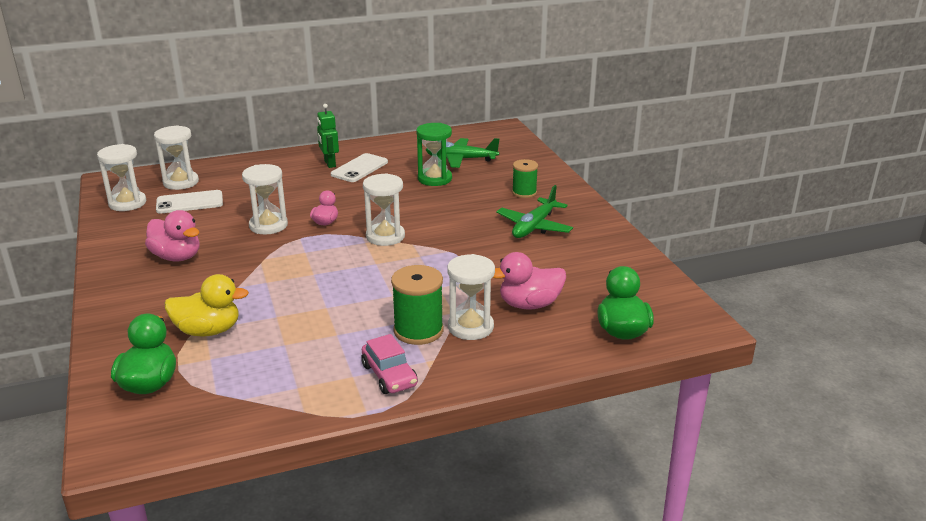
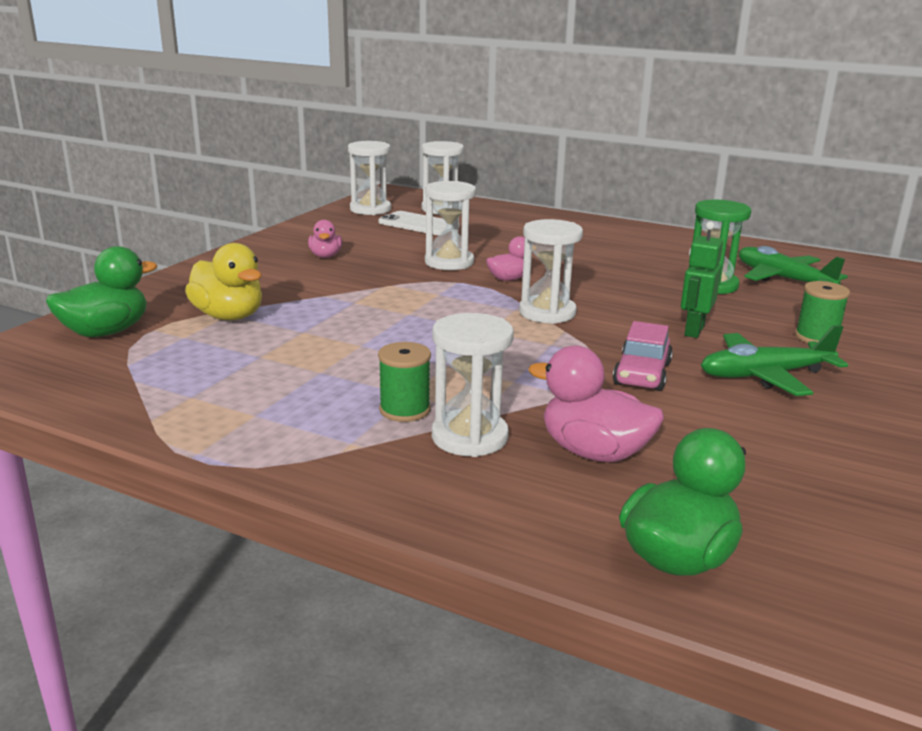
camera: 45 degrees right, 5 degrees down
(177, 257) = (325, 256): pink duck -> pink duck, size x0.60
(329, 163) = (610, 237): green robot -> green robot (693, 331)
(359, 168) = (636, 250): white phone -> none
(389, 375) = (287, 434): pink car -> pink car (642, 374)
(418, 330) = (405, 410): green spool -> green spool, size x0.65

